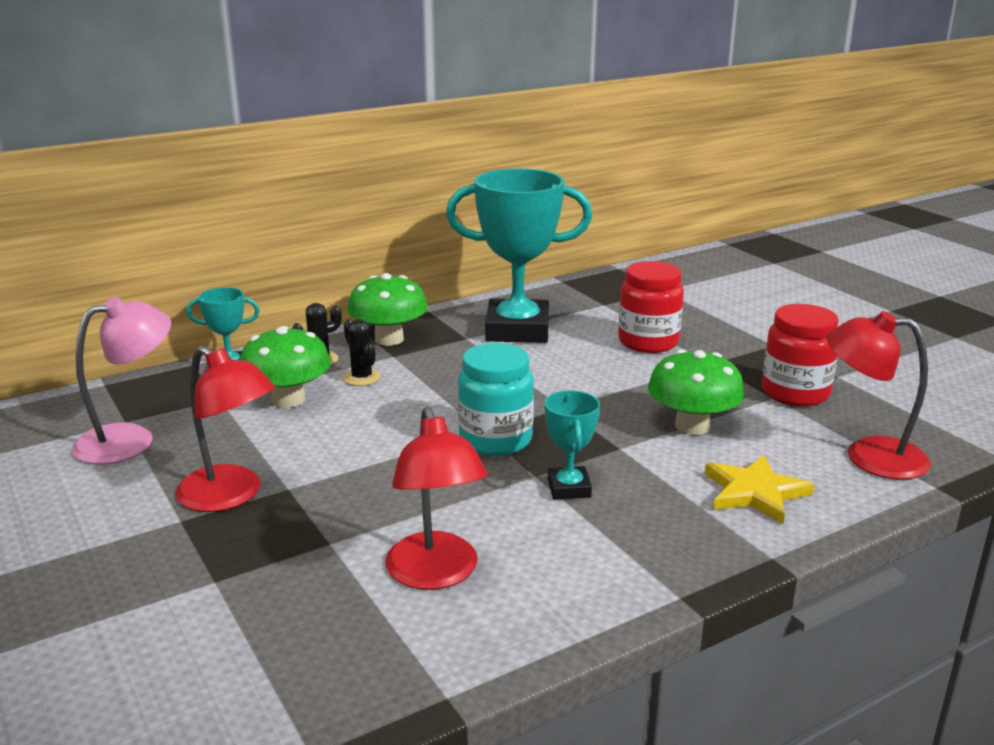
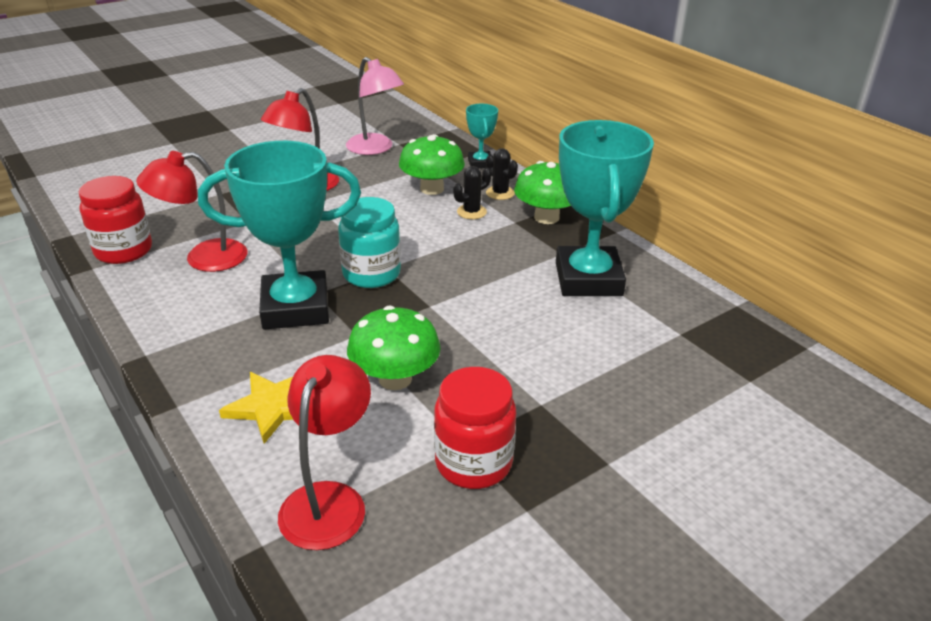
camera: 85 degrees right, 10 degrees up
(569, 488) = (295, 308): turquoise trophy -> turquoise trophy, size x2.13
(648, 342) = (584, 361): red jar -> red jar (123, 251)

